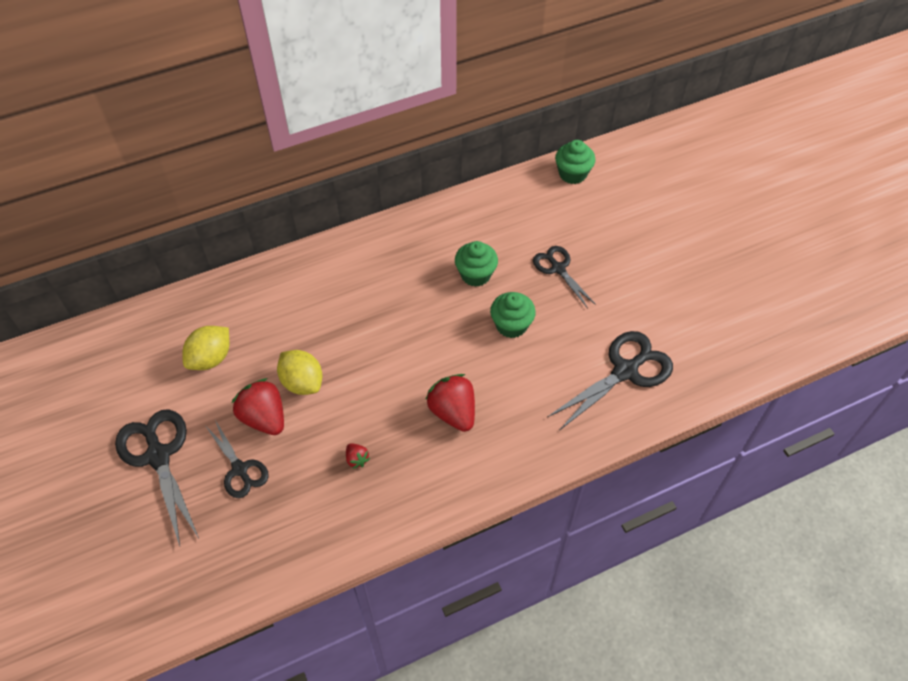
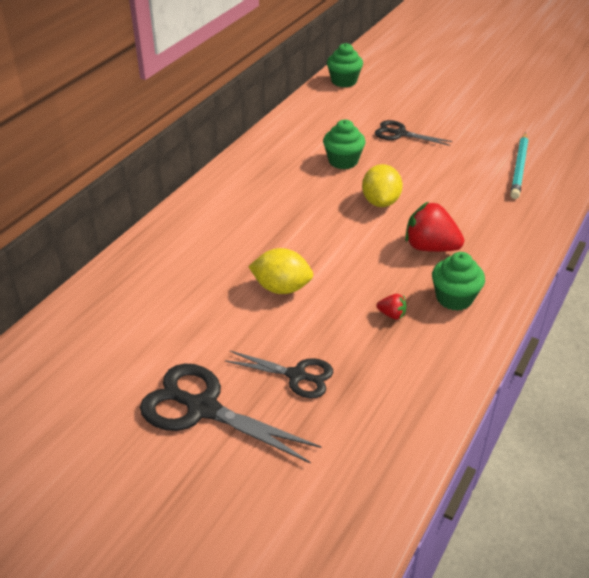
camera: 35 degrees left, 15 degrees down
(211, 358) = (173, 312): yellow lemon -> yellow lemon (380, 202)
(264, 418) = (275, 328): red strawberry -> none
(511, 325) = (407, 178): green cupcake -> green cupcake (454, 298)
(626, 371) = (519, 168): black scissors -> turquoise pencil

